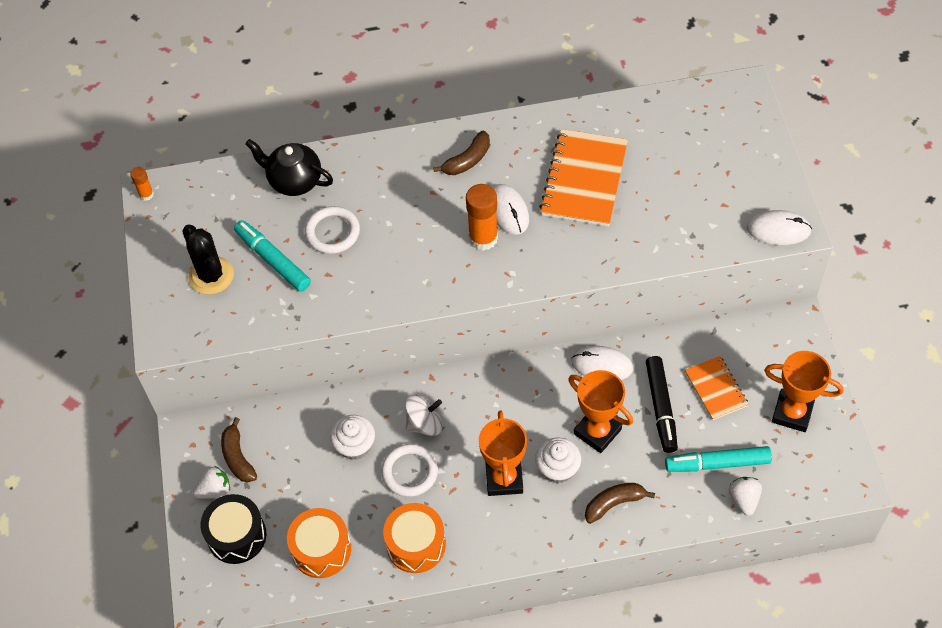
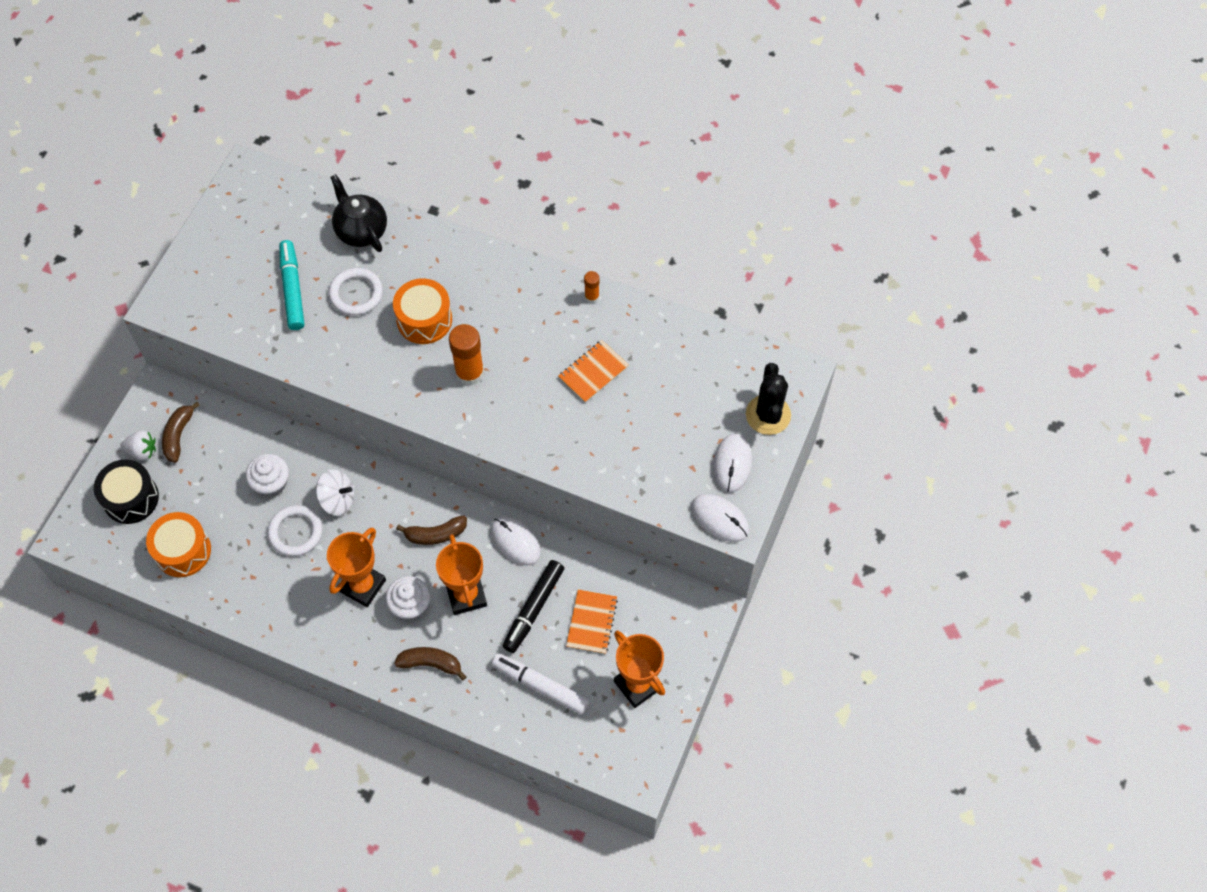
camera: 30 degrees right, 5 degrees up
(146, 194) = (241, 173): orange glue stick -> orange glue stick (592, 296)
(211, 275) = (237, 273): black cactus -> black cactus (768, 415)
(416, 544) = (254, 594): orange drum -> orange drum (424, 320)
(467, 160) = (511, 296): brown banana -> brown banana (435, 534)
(507, 211) = (508, 361): white mouse -> white mouse (732, 464)
(584, 180) = (593, 372): orange notebook -> orange notebook, size x0.57
(717, 463) = (540, 686): turquoise marker -> white marker
(743, 499) = (536, 730): white strawberry -> none

